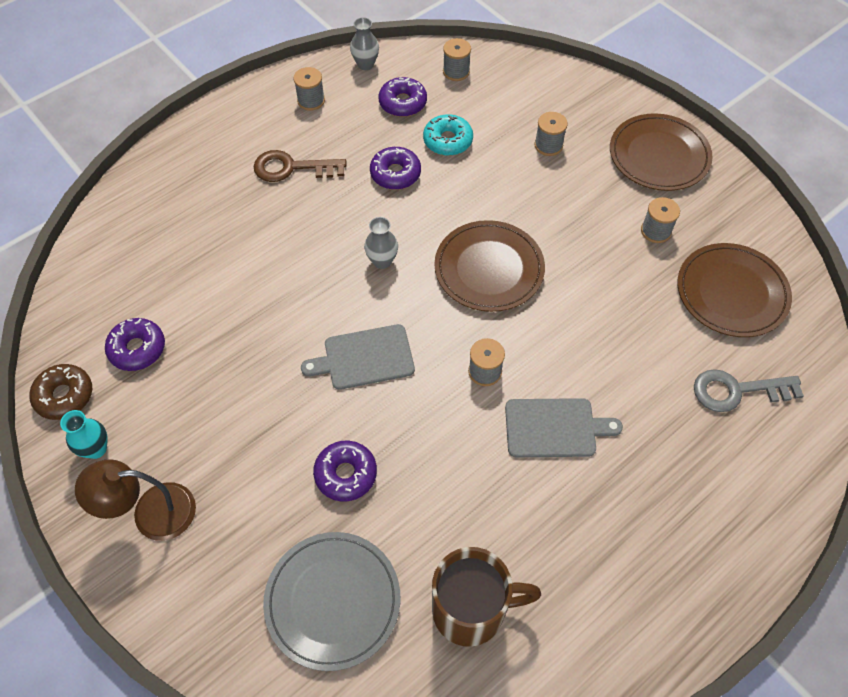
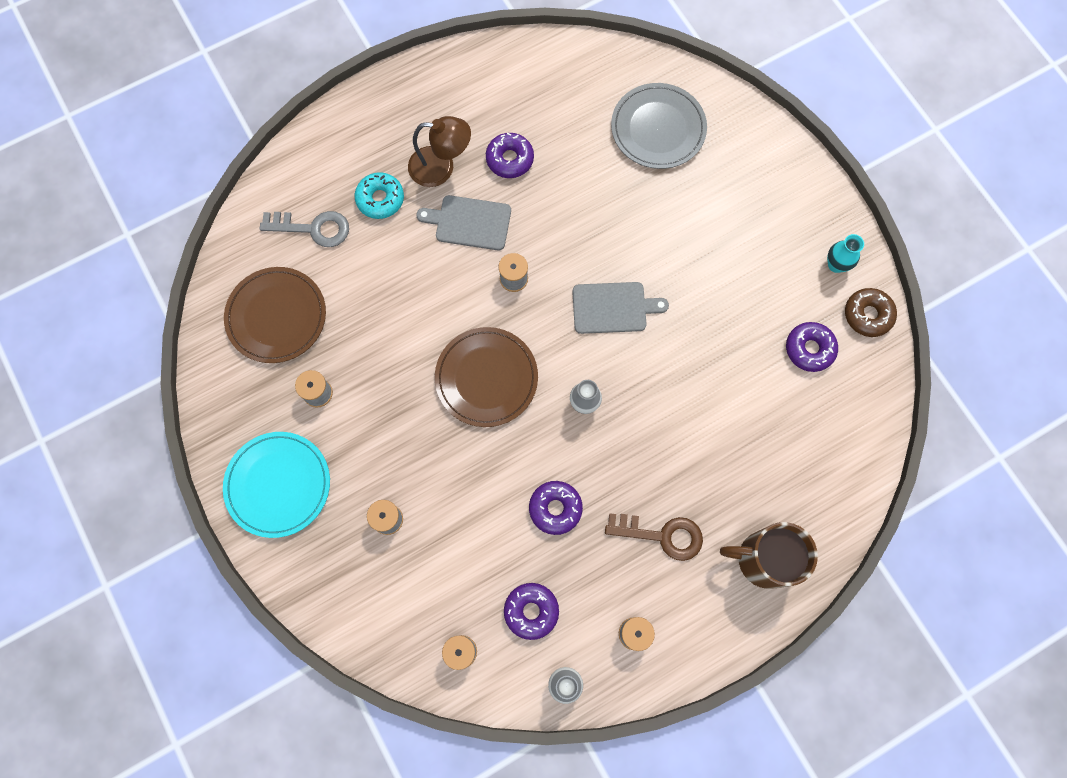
camera: 170 degrees left, 15 degrees up
(151, 513) = (789, 208): brown lamp -> brown lamp (441, 167)
(346, 474) = (639, 213): purple donut -> purple donut (510, 159)
(447, 141) = (492, 545): turquoise donut -> turquoise donut (380, 199)
(471, 609) = (563, 108): brown mug -> brown mug (763, 559)
(659, 156) = (278, 485): brown plate -> turquoise plate

